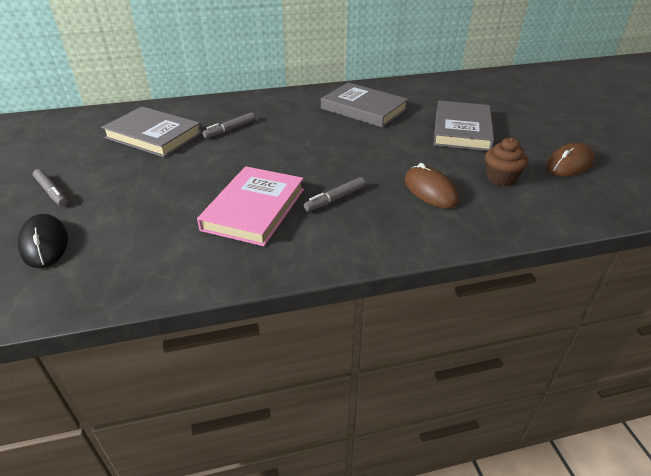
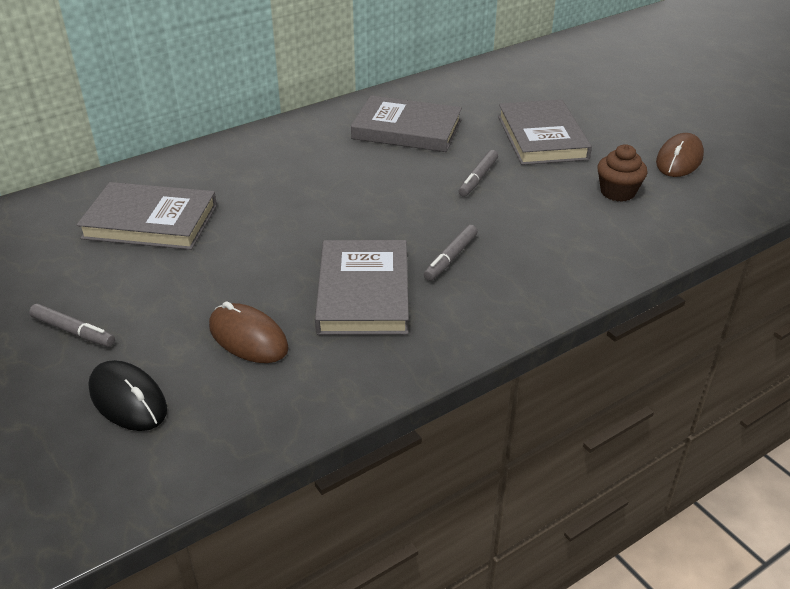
camera: 20 degrees left, 0 degrees up
(230, 129) = (251, 192): grey marker -> grey marker (478, 178)
(254, 209) = (363, 292): pink book -> grey book
(430, 191) = (551, 224): brown mouse -> brown mouse (248, 337)

